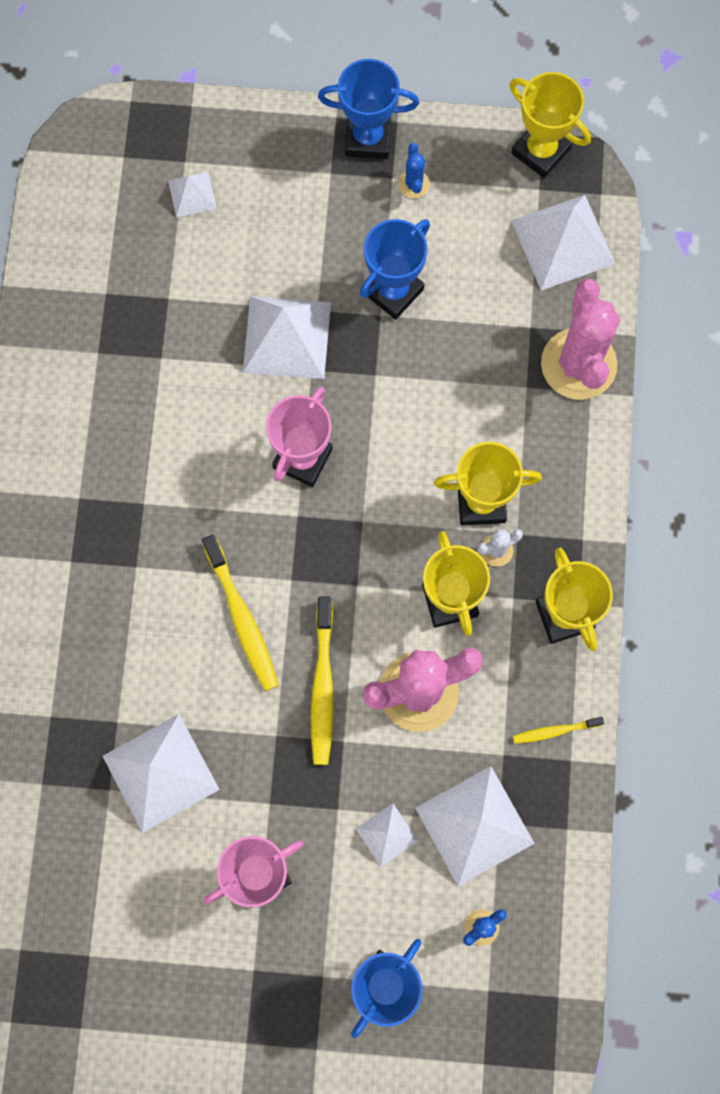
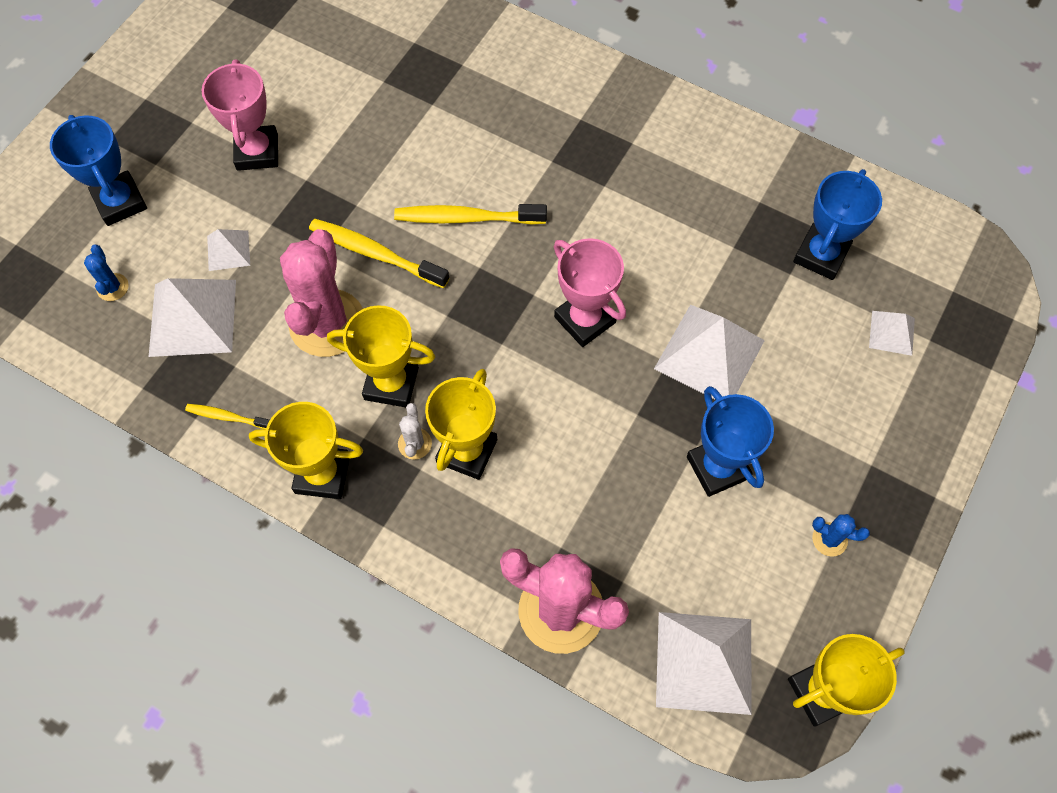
camera: 115 degrees right, 10 degrees down
(160, 773) = (375, 117): white pyramid -> none
(368, 138) = (899, 517): blue trophy -> blue trophy (821, 255)
(555, 731) = (227, 417): yellow toothbrush -> yellow toothbrush turned 90 degrees counterclockwise

